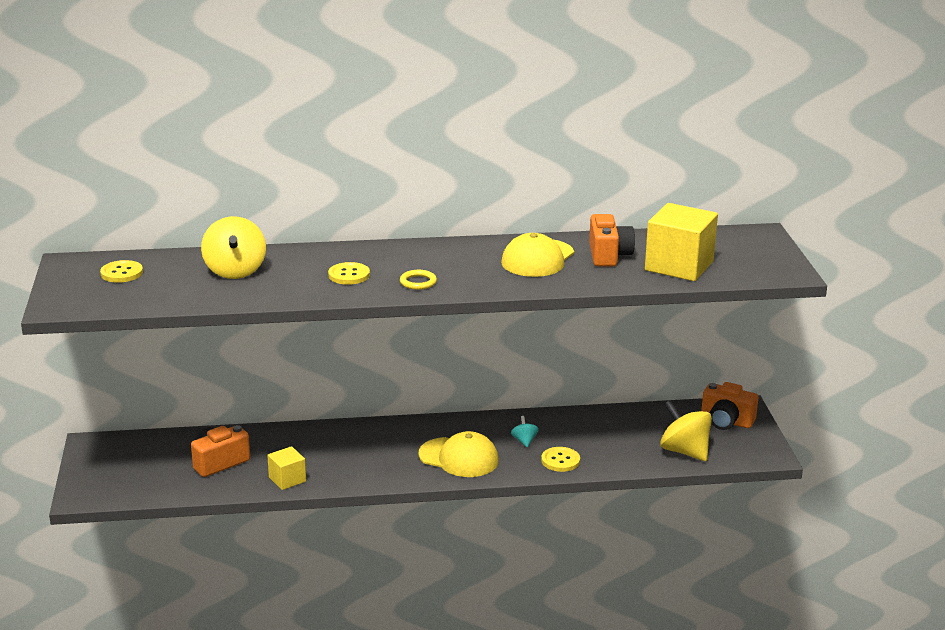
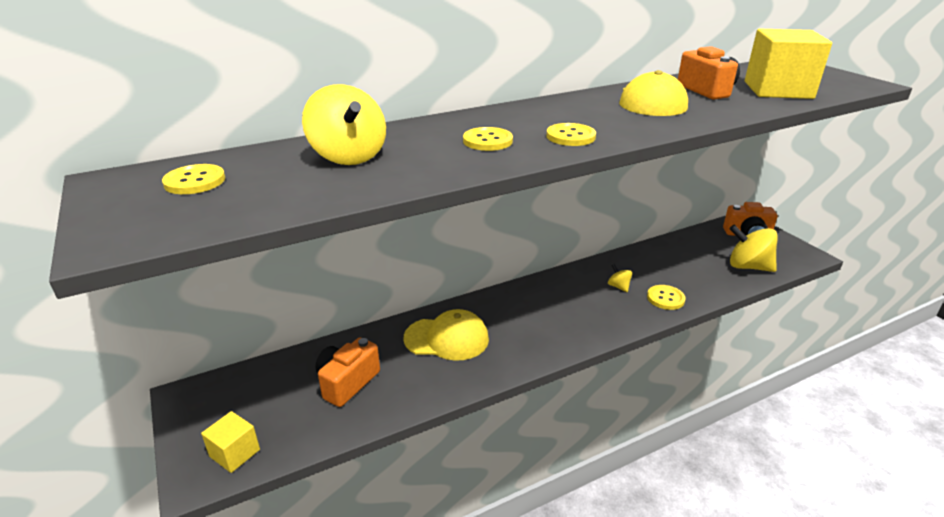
camera: 20 degrees left, 5 degrees up
(287, 479) = (434, 385): yellow cube -> yellow cube (235, 453)
(418, 282) = (570, 136): yellow ring -> yellow button
(459, 458) = (579, 317): yellow cap -> yellow cap (447, 338)
(524, 441) = (618, 286): turquoise spinning top -> yellow spinning top

